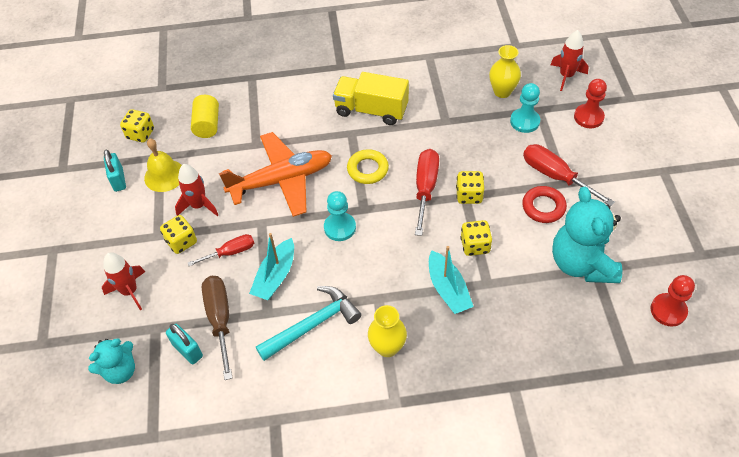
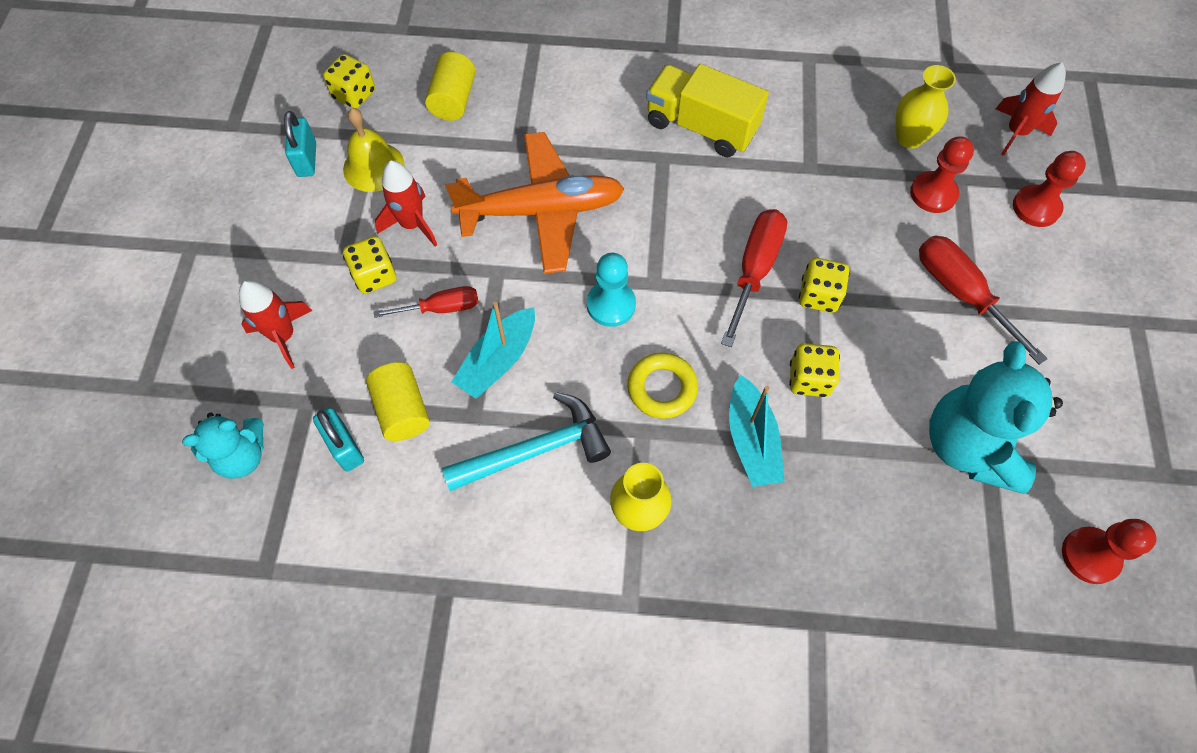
camera: 10 degrees right, 10 degrees up
(220, 319) = (402, 410): brown screwdriver -> yellow cylinder
(367, 169) = (674, 220): yellow ring -> yellow ring (662, 388)
(524, 121) = (933, 193): turquoise pawn -> red pawn
(543, 207) = (930, 340): red ring -> none

